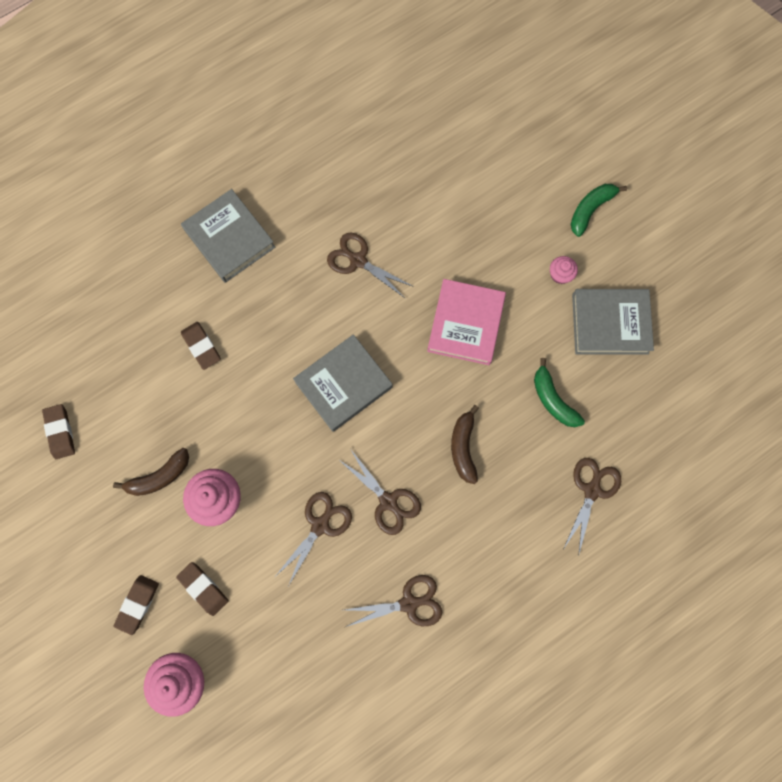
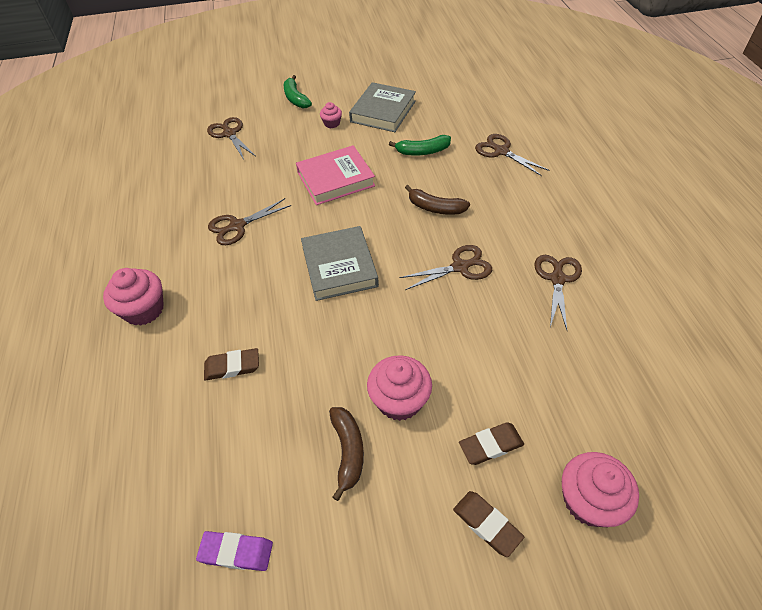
camera: 65 degrees left, 25 degrees down
(60, 432) = (236, 552): brown eraser -> purple eraser
(229, 238) = (144, 310): grey book -> pink cupcake
(320, 525) = (462, 321): brown scissors -> brown scissors (229, 133)
(465, 324) = (336, 179): pink book -> pink book turned 60 degrees counterclockwise

